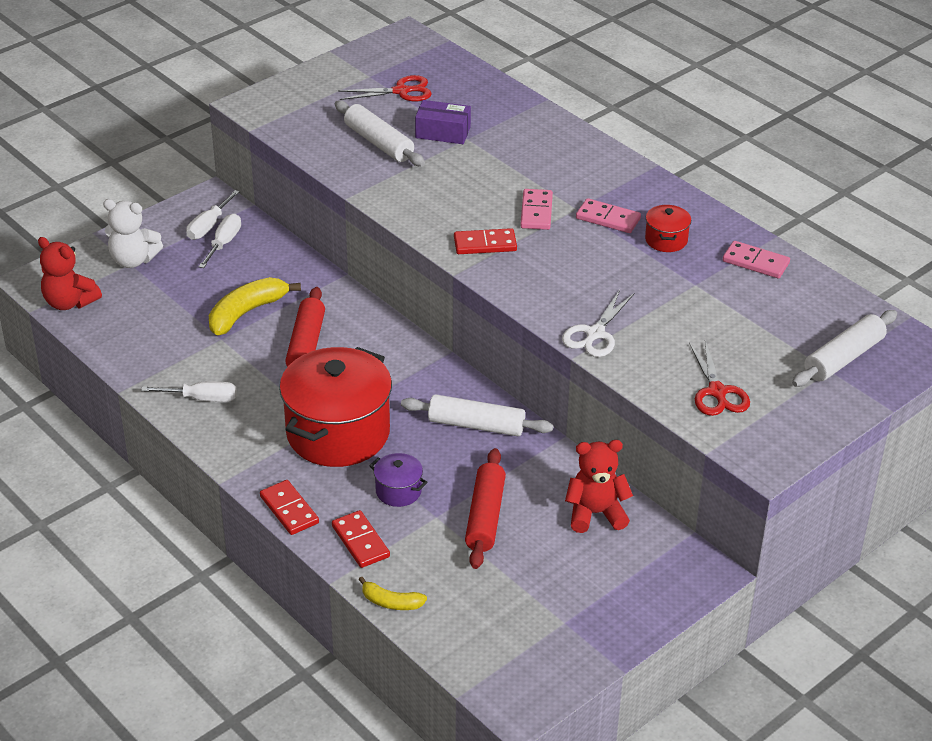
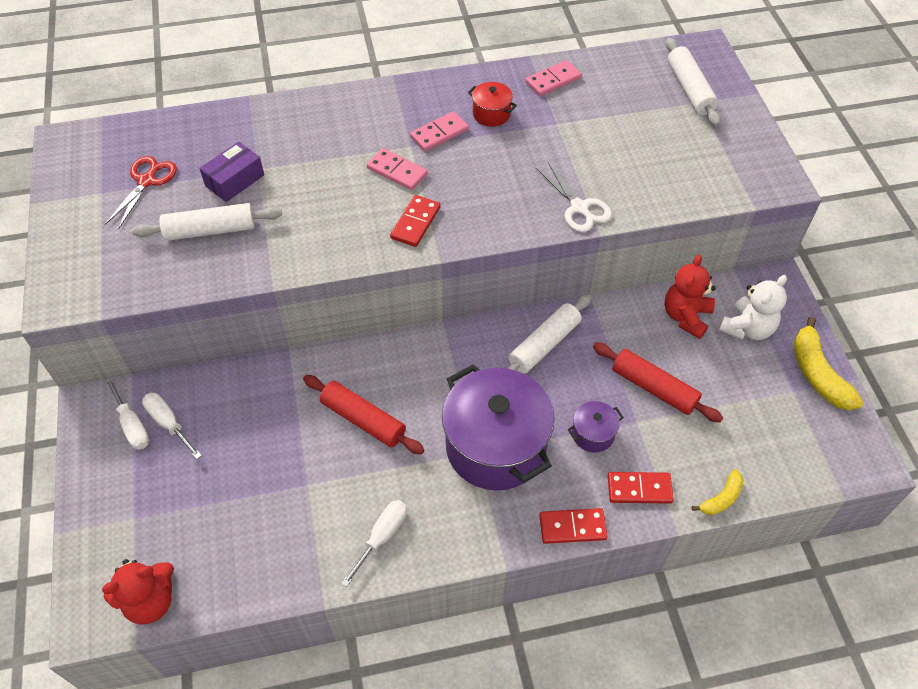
camera: 60 degrees left, 15 degrees up
(133, 260) = (130, 513): white teddy bear -> white teddy bear (747, 328)
(246, 312) = (285, 447): yellow banana -> yellow banana (817, 374)
(338, 433) = (495, 446): red pot -> purple pot
(717, 392) = (689, 171): red scissors -> none

